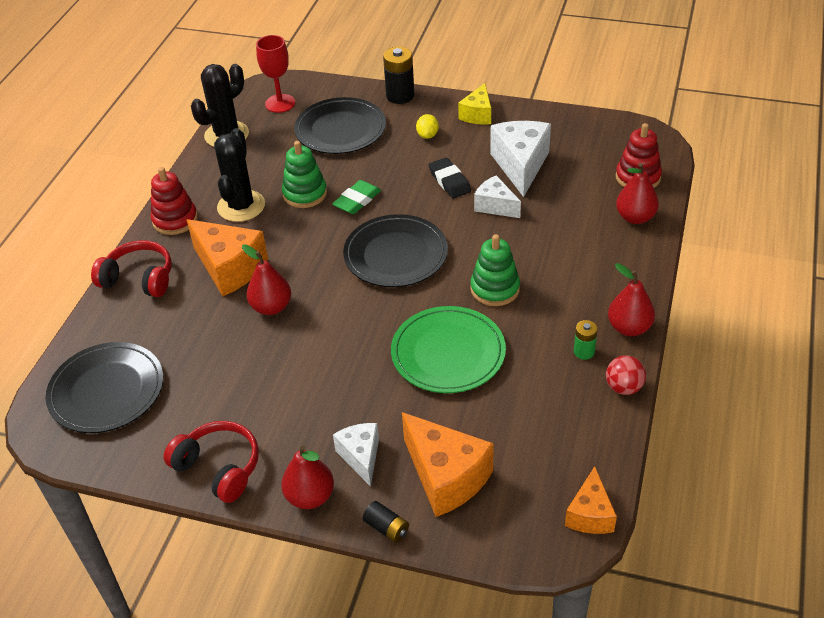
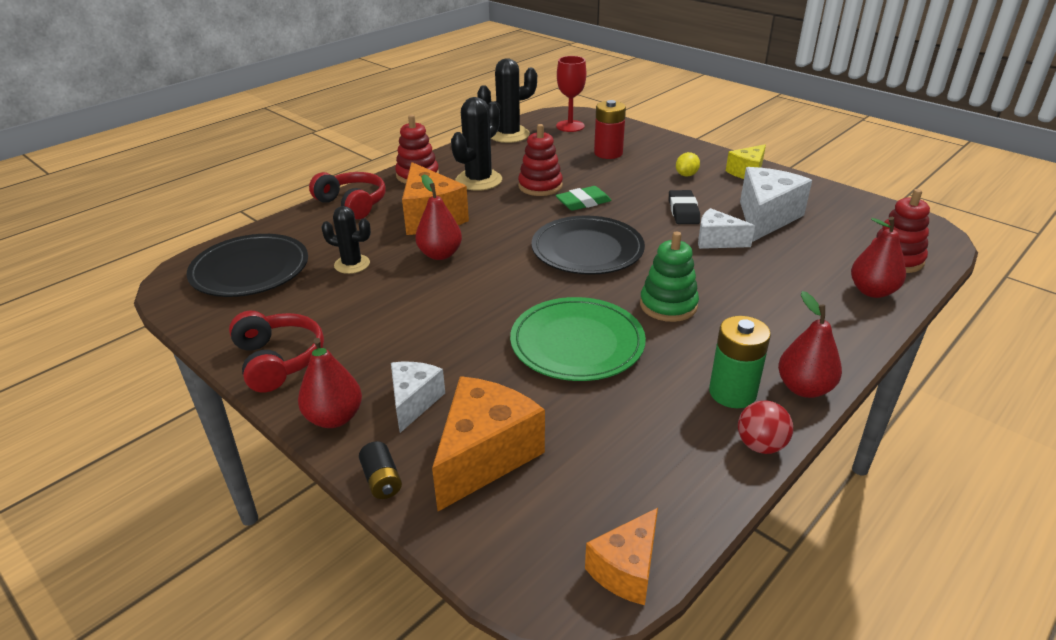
camera: 25 degrees right, 10 degrees down
(199, 348) = (352, 264): none -> black cactus
(305, 194) = (540, 186): green stacking toy -> red stacking toy
(340, 130) = (608, 153): black plate -> red battery
(400, 96) = (681, 144): black battery -> none
(446, 477) = (485, 456): orange cheese -> orange cheese turned 135 degrees counterclockwise
(495, 206) = (717, 241): white cheese -> white cheese turned 45 degrees counterclockwise
(584, 352) = (732, 393): green battery -> green battery, size x1.74

